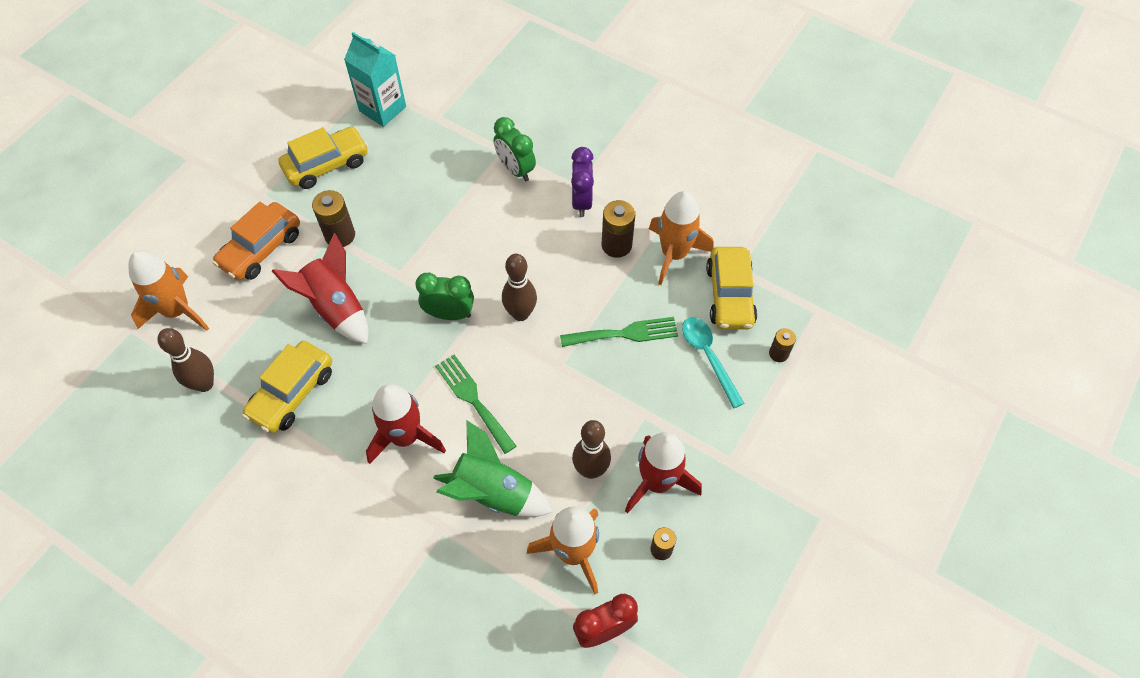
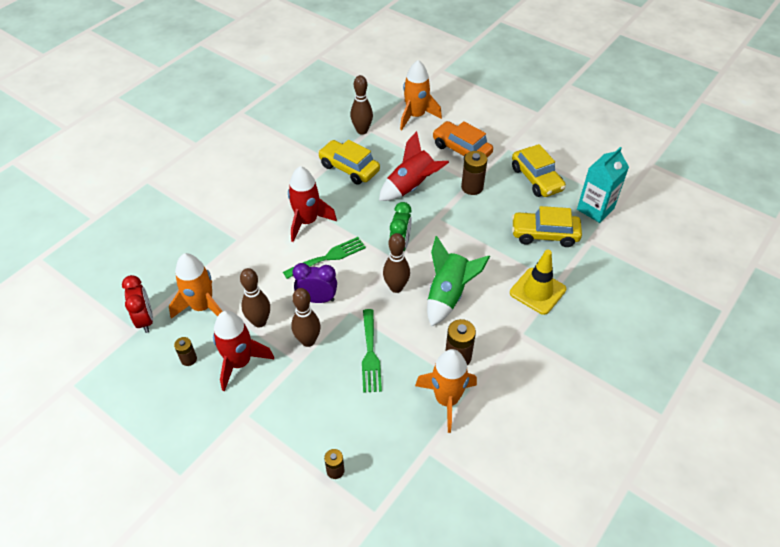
camera: 95 degrees right, 10 degrees down
(492, 492) = (257, 265): green rocket -> green rocket (448, 295)
(515, 169) = (537, 291): green clock -> yellow traffic cone
(581, 201) = (504, 335): purple clock -> purple clock (317, 299)
(614, 405) = (308, 341): none -> brown bowling pin
(708, 357) = (340, 413): turquoise spoon -> none
(729, 295) = (399, 439): yellow car -> yellow car (544, 234)

